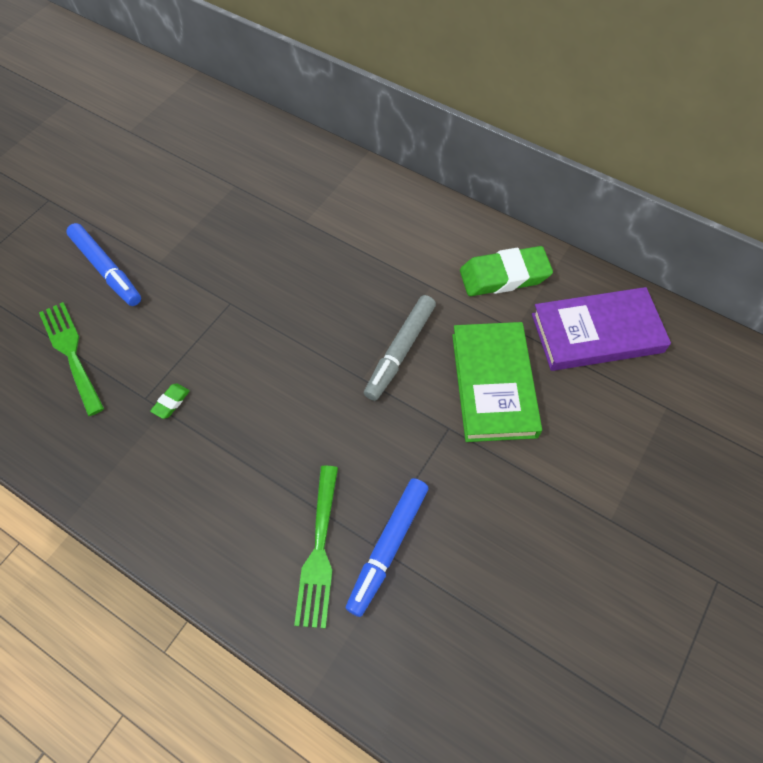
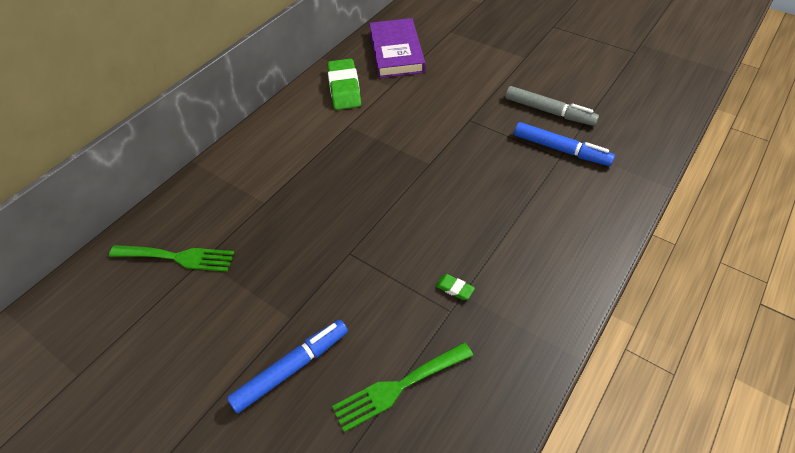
camera: 85 degrees left, 10 degrees down
(319, 552) = (571, 184): green fork -> green fork (177, 257)
(400, 351) = (406, 142): grey marker -> grey marker (549, 111)
(493, 384) = (435, 98): green book -> none

